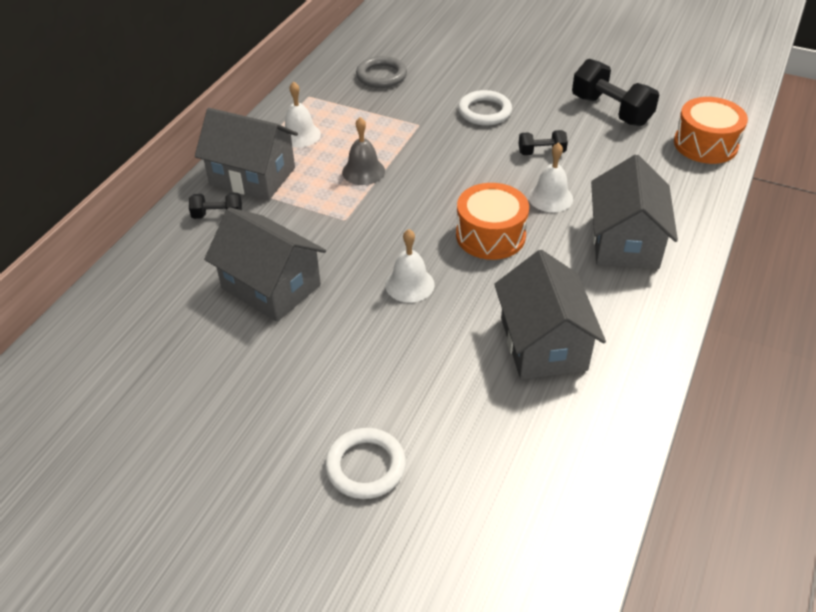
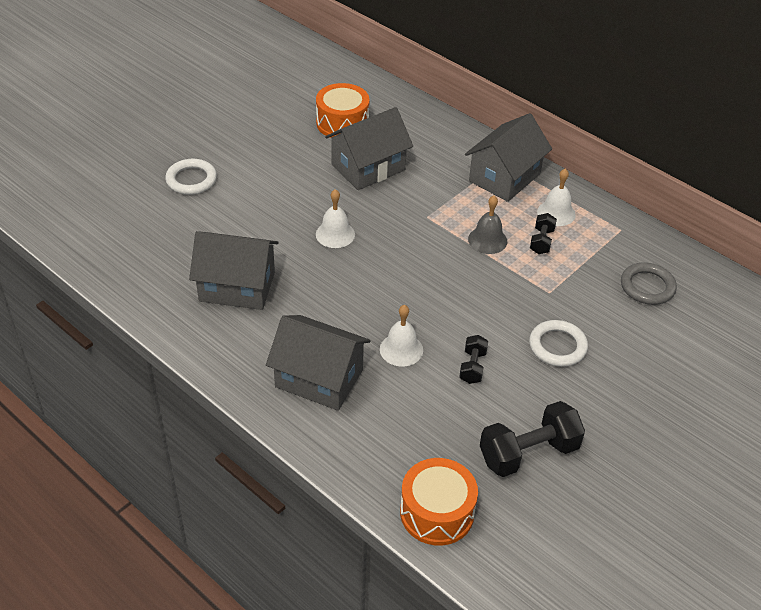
camera: 105 degrees right, 0 degrees up
(217, 215) = (461, 153): black dumbbell -> black dumbbell (541, 241)
(490, 235) = (368, 294): orange drum -> orange drum (342, 123)

